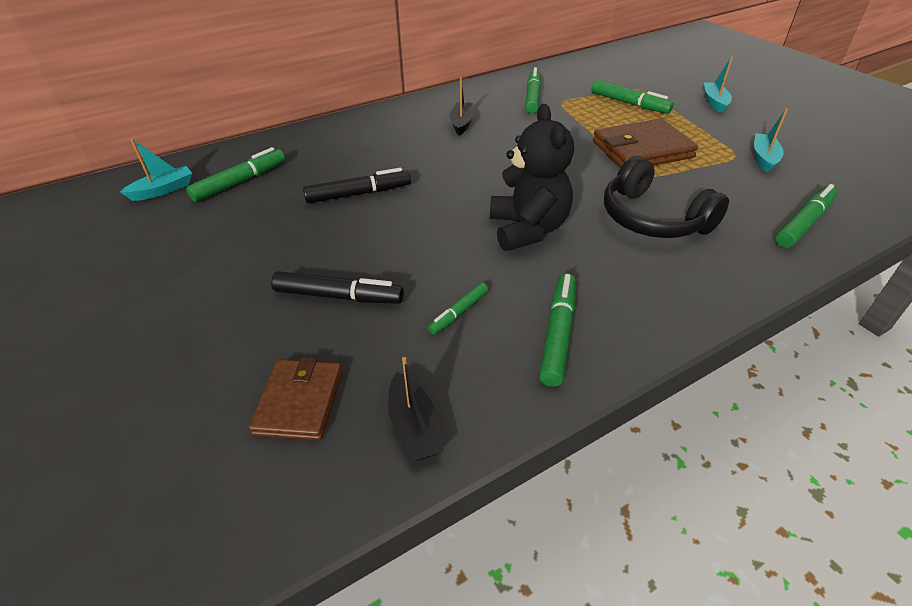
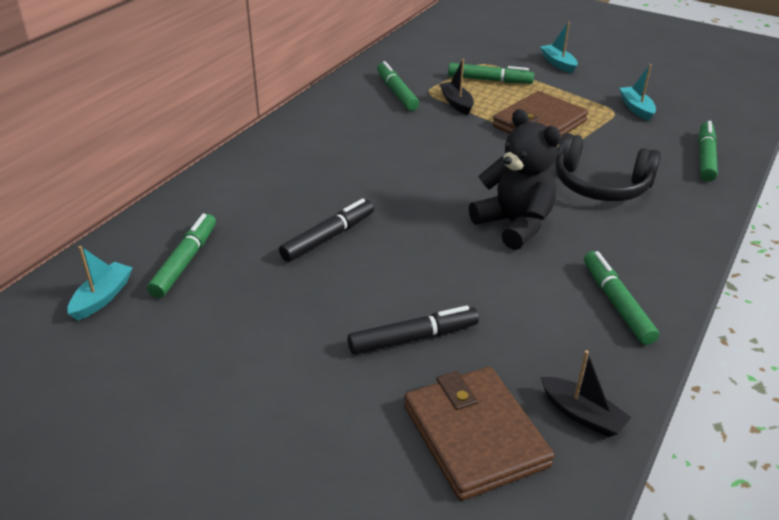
camera: 30 degrees left, 5 degrees down
(299, 402) = (474, 436): brown wallet -> brown wallet, size x1.54
(459, 312) = (527, 315): green marker -> none
(461, 123) = (355, 137): black boat -> black boat (456, 103)

